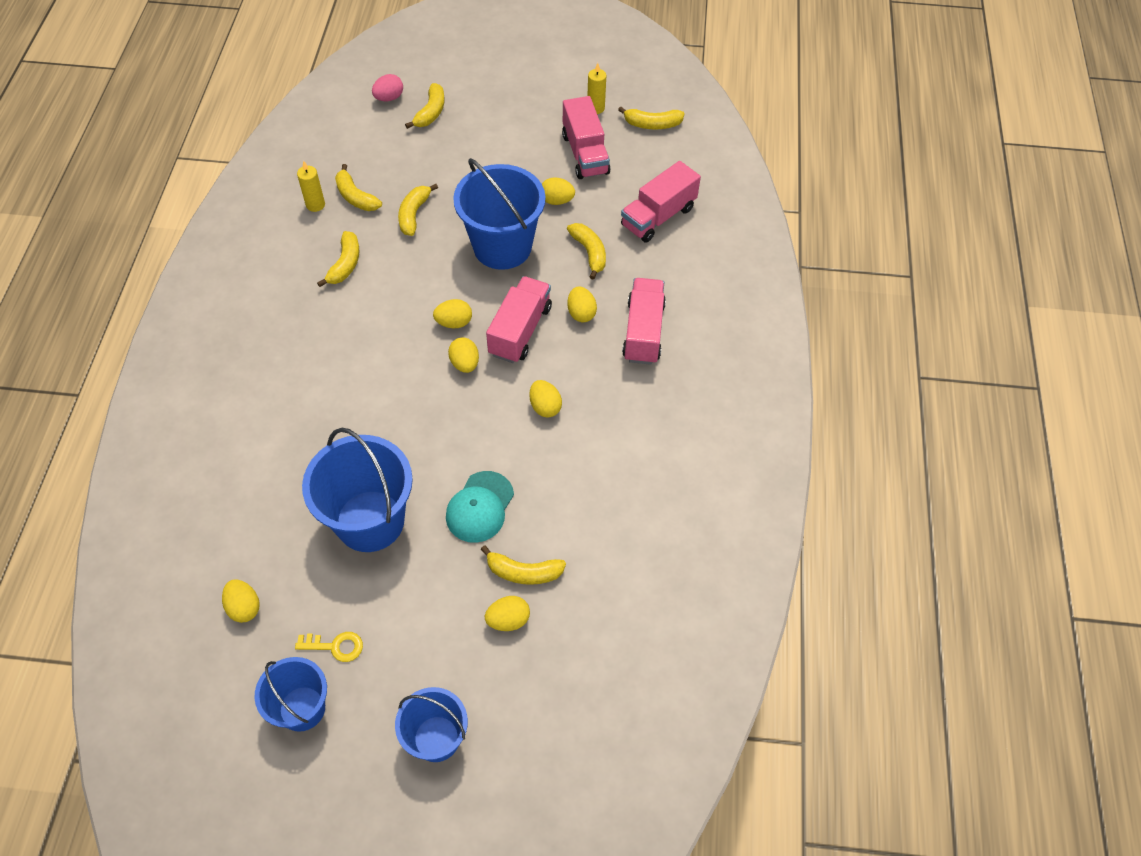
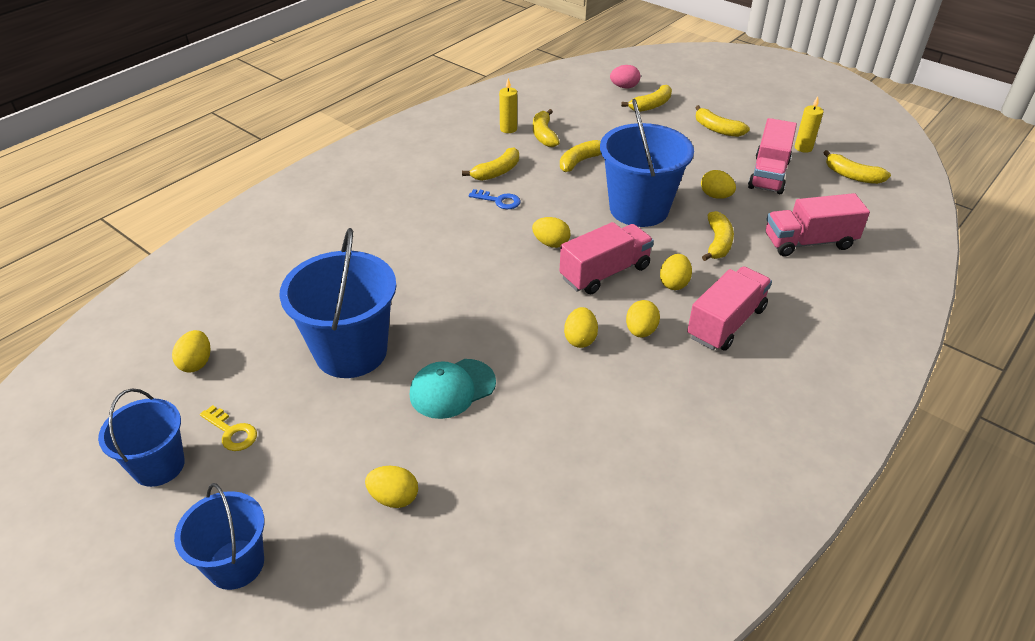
camera: 35 degrees right, 15 degrees down
(373, 298) = (499, 201): none -> blue key
(465, 363) = (535, 275): yellow egg -> yellow egg (641, 331)
(523, 572) = (444, 464): yellow banana -> yellow banana (717, 129)

